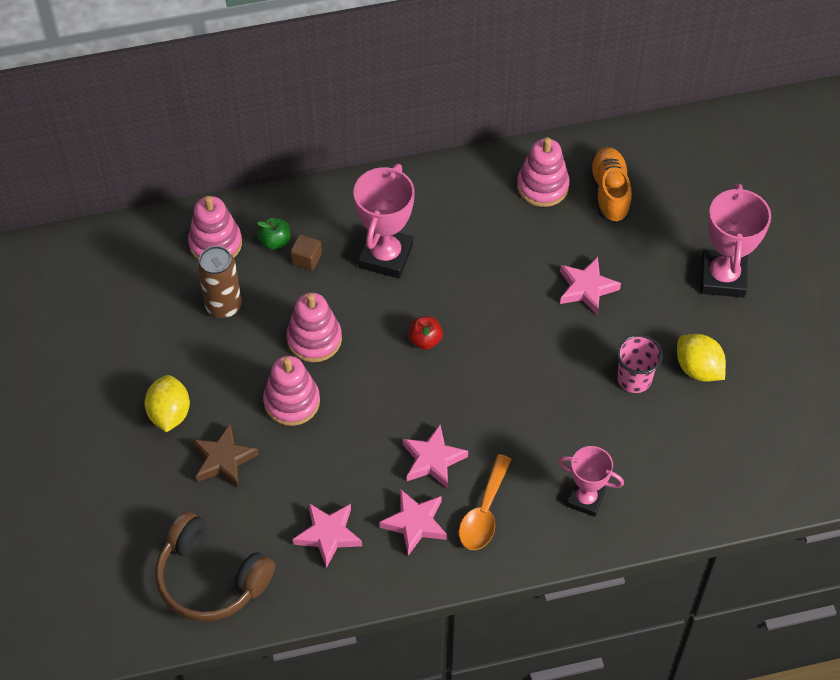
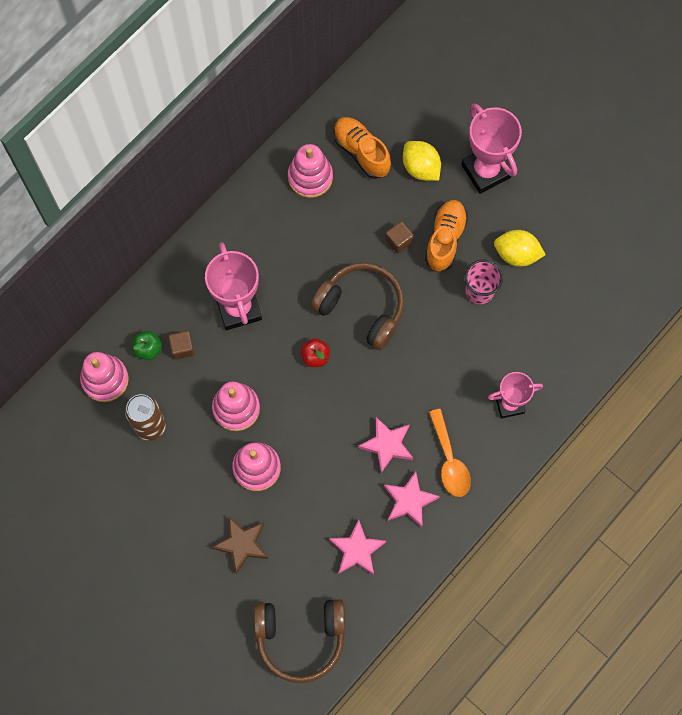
camera: 35 degrees left, 15 degrees up
(169, 413) = (176, 536): yellow lemon -> yellow lemon (421, 168)
(504, 325) = (362, 308): none -> brown headphones
(586, 288) = (399, 241): pink star -> brown cube
(634, 313) = (445, 239): none -> orange shoe

